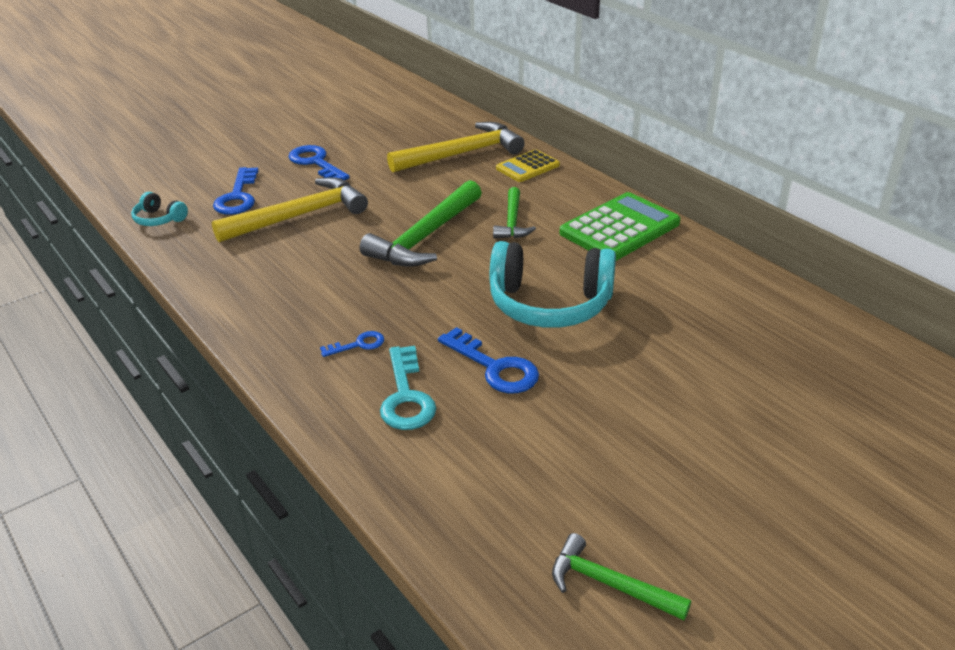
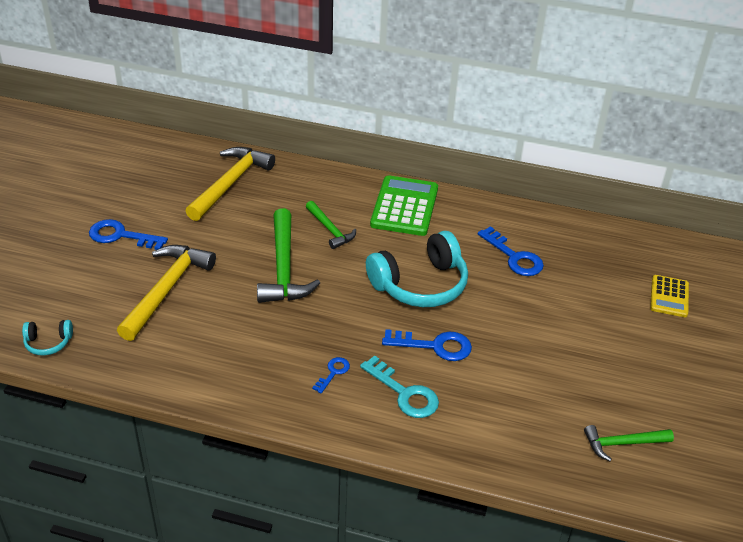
camera: 40 degrees left, 5 degrees up
(238, 197) = (92, 294): blue key -> blue key (514, 257)
(527, 167) = (291, 178): yellow calculator -> yellow calculator (669, 296)

